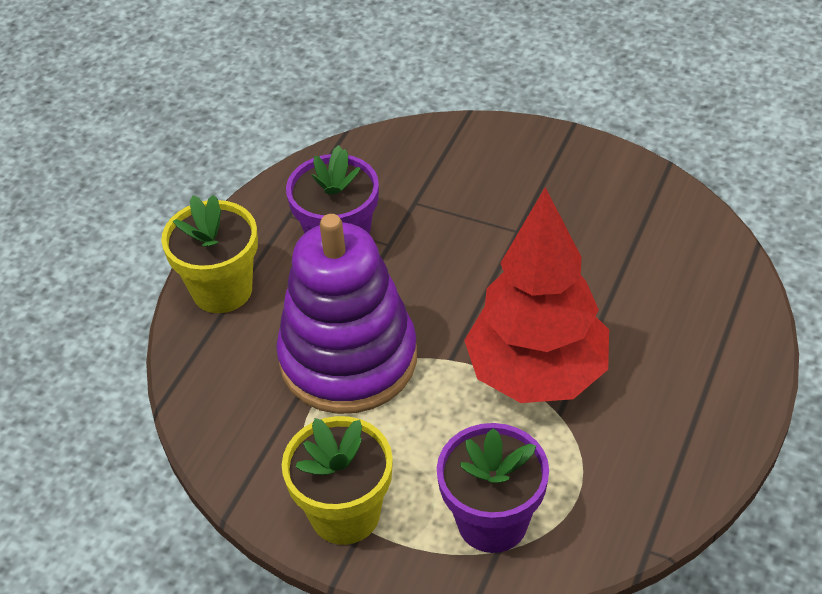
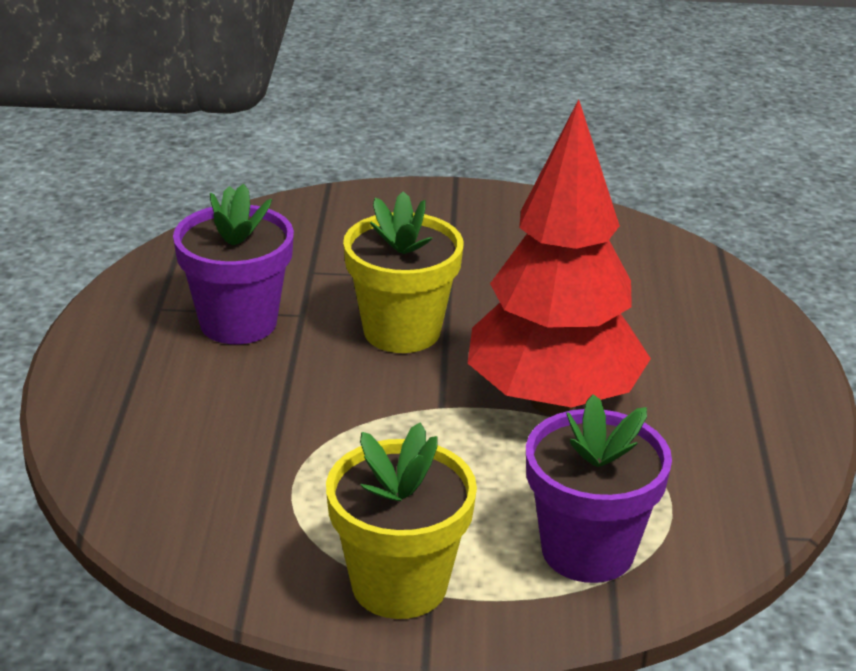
camera: 25 degrees left, 15 degrees down
(222, 290) = (108, 394): yellow flower pot -> yellow flower pot (402, 331)
(348, 359) = (314, 430): purple stacking toy -> none

